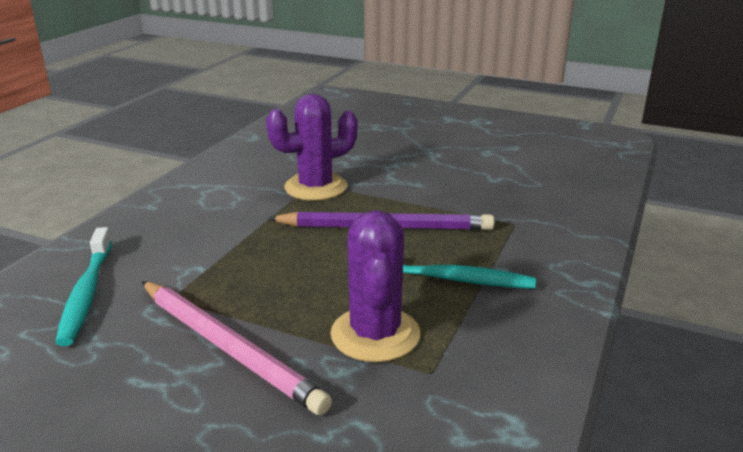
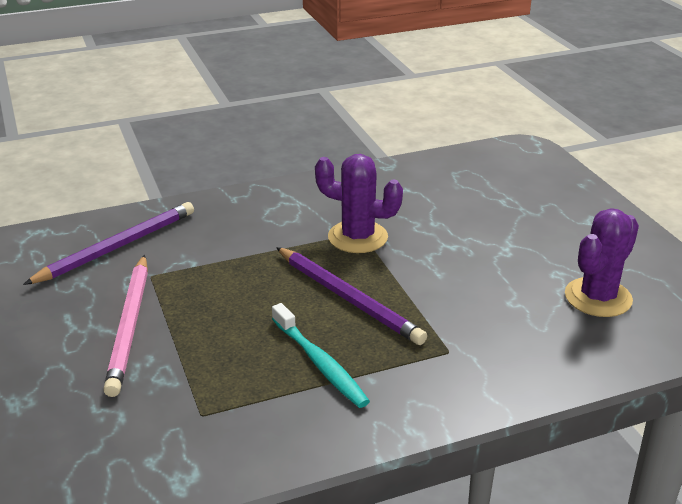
camera: 45 degrees right, 5 degrees up
(86, 293) = (117, 247): turquoise toothbrush -> purple pencil
(375, 334) = (211, 370): purple cactus -> purple cactus (598, 297)

